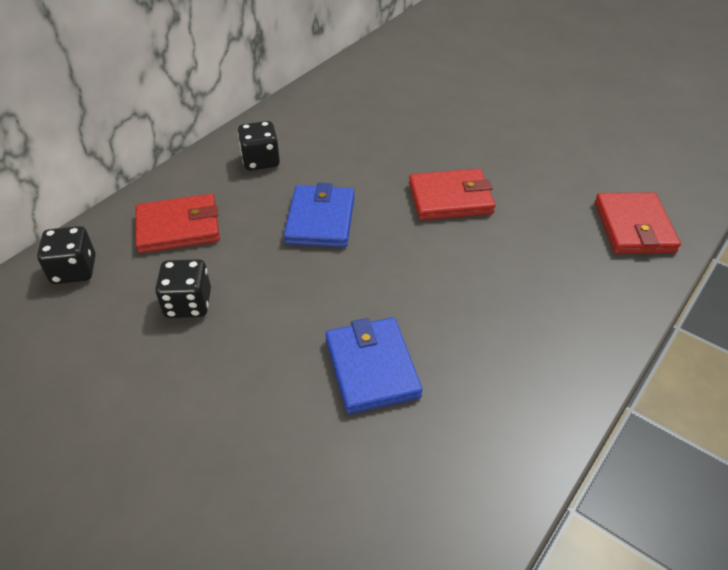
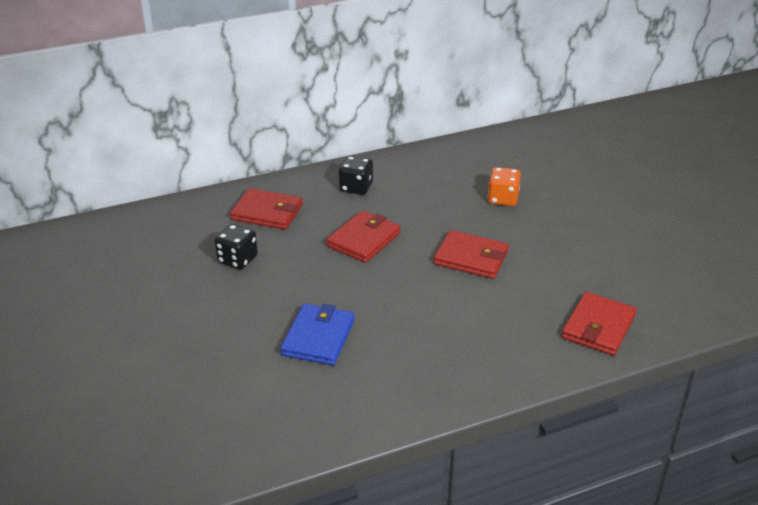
camera: 30 degrees right, 10 degrees down
(74, 270) = (186, 216): black dice -> none
(320, 220) = (363, 240): blue wallet -> red wallet
(423, 123) = (503, 199): none -> orange dice

